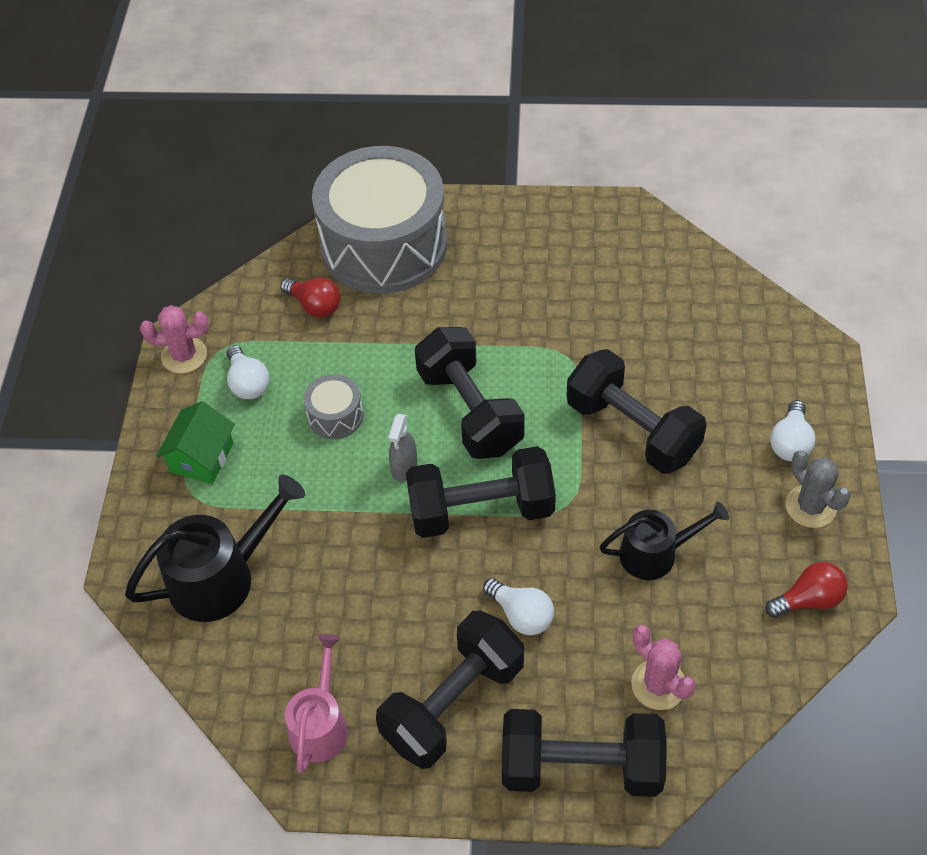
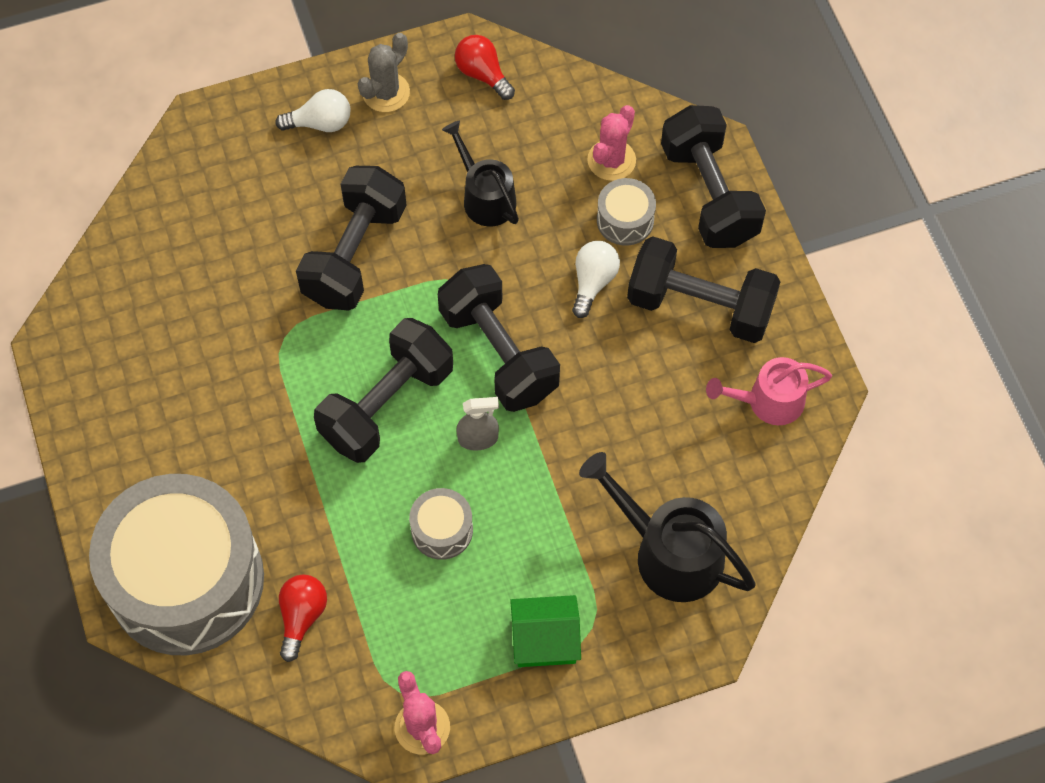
camera: 115 degrees left, 10 degrees up
(248, 383) = (434, 639): white light bulb -> none
(581, 670) = (625, 220): none -> grey drum

